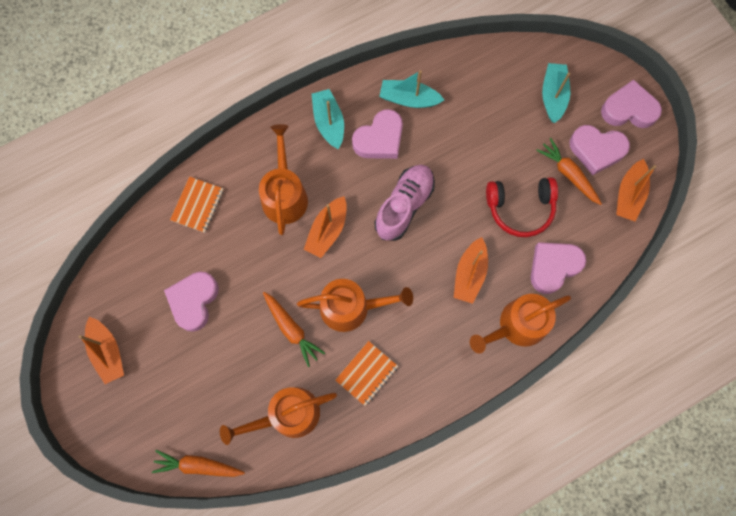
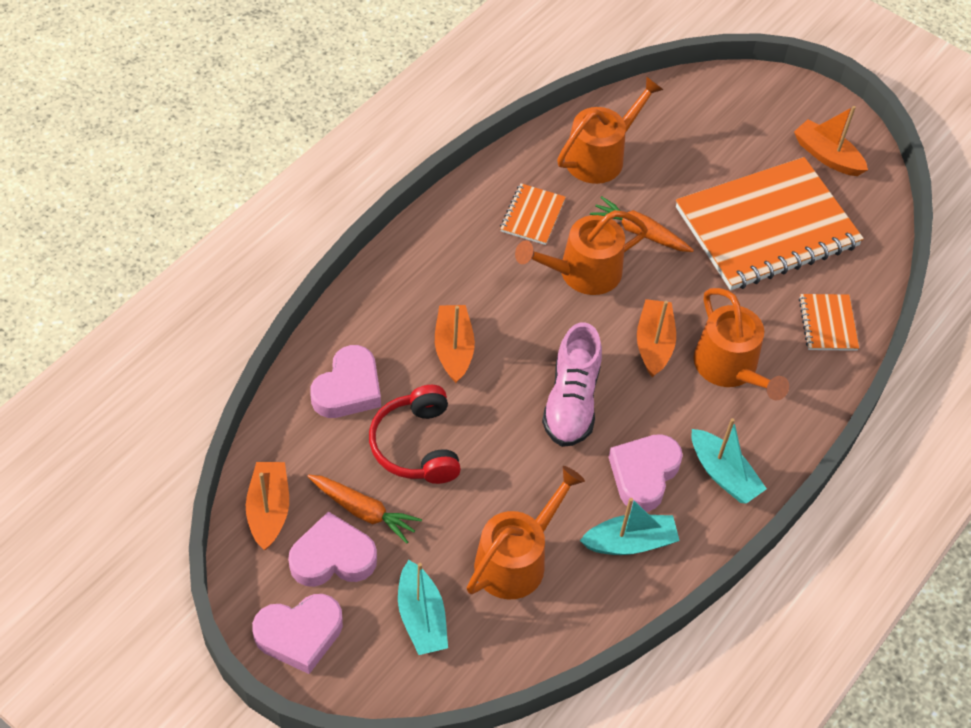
camera: 155 degrees right, 20 degrees down
(194, 301) = (766, 227): pink heart -> orange notebook
(198, 465) = (669, 92): orange carrot -> none
(517, 325) = (373, 312): orange watering can -> orange watering can (516, 560)
(520, 208) = (416, 445): red headphones -> red headphones turned 75 degrees counterclockwise

